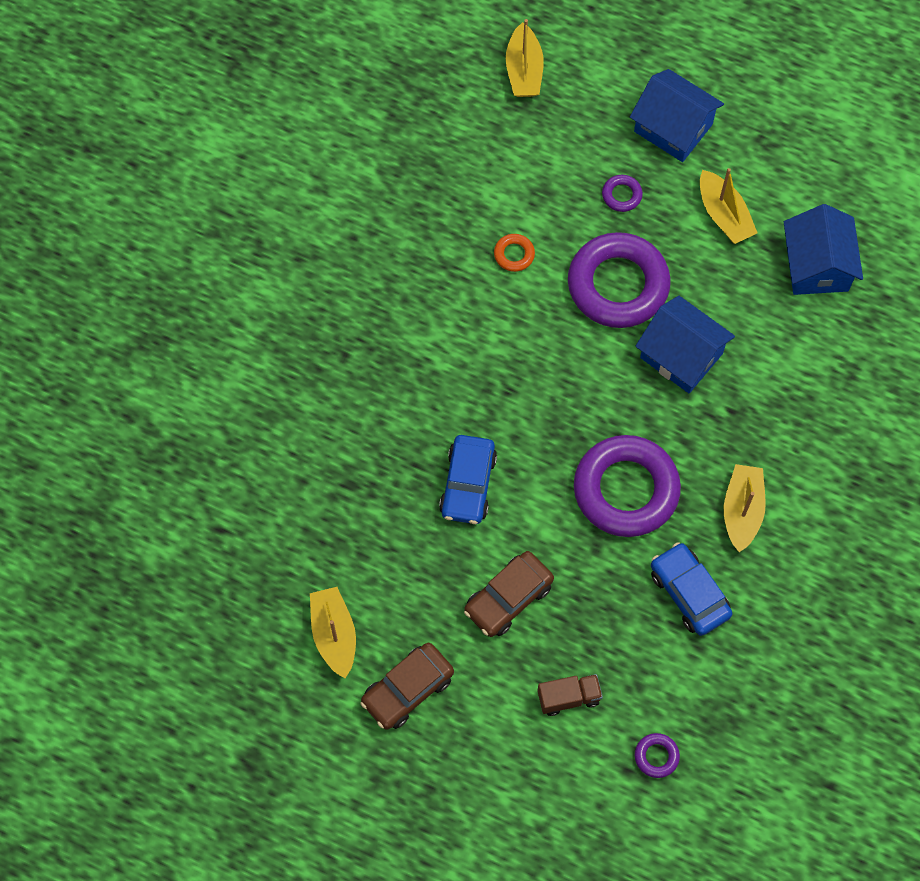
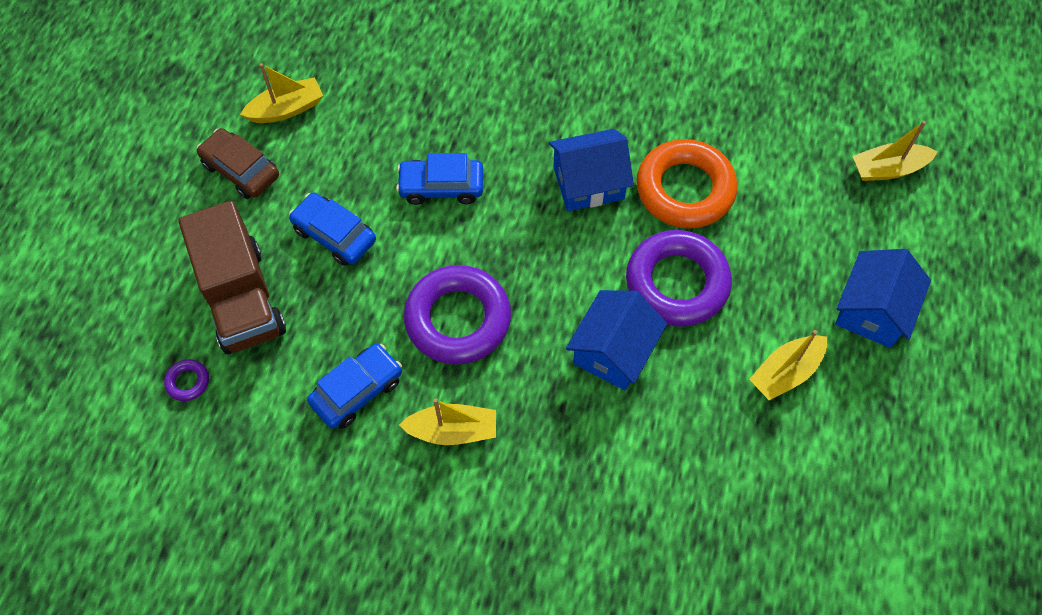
camera: 80 degrees right, 5 degrees down
(508, 598) = (334, 235): brown car -> blue car
(514, 254) = (685, 189): orange ring -> orange ring, size x2.48
(568, 697) = (242, 298): brown truck -> brown truck, size x2.26
(621, 195) = (778, 273): purple ring -> none
(817, 266) = (753, 475): blue house -> blue house (588, 183)

